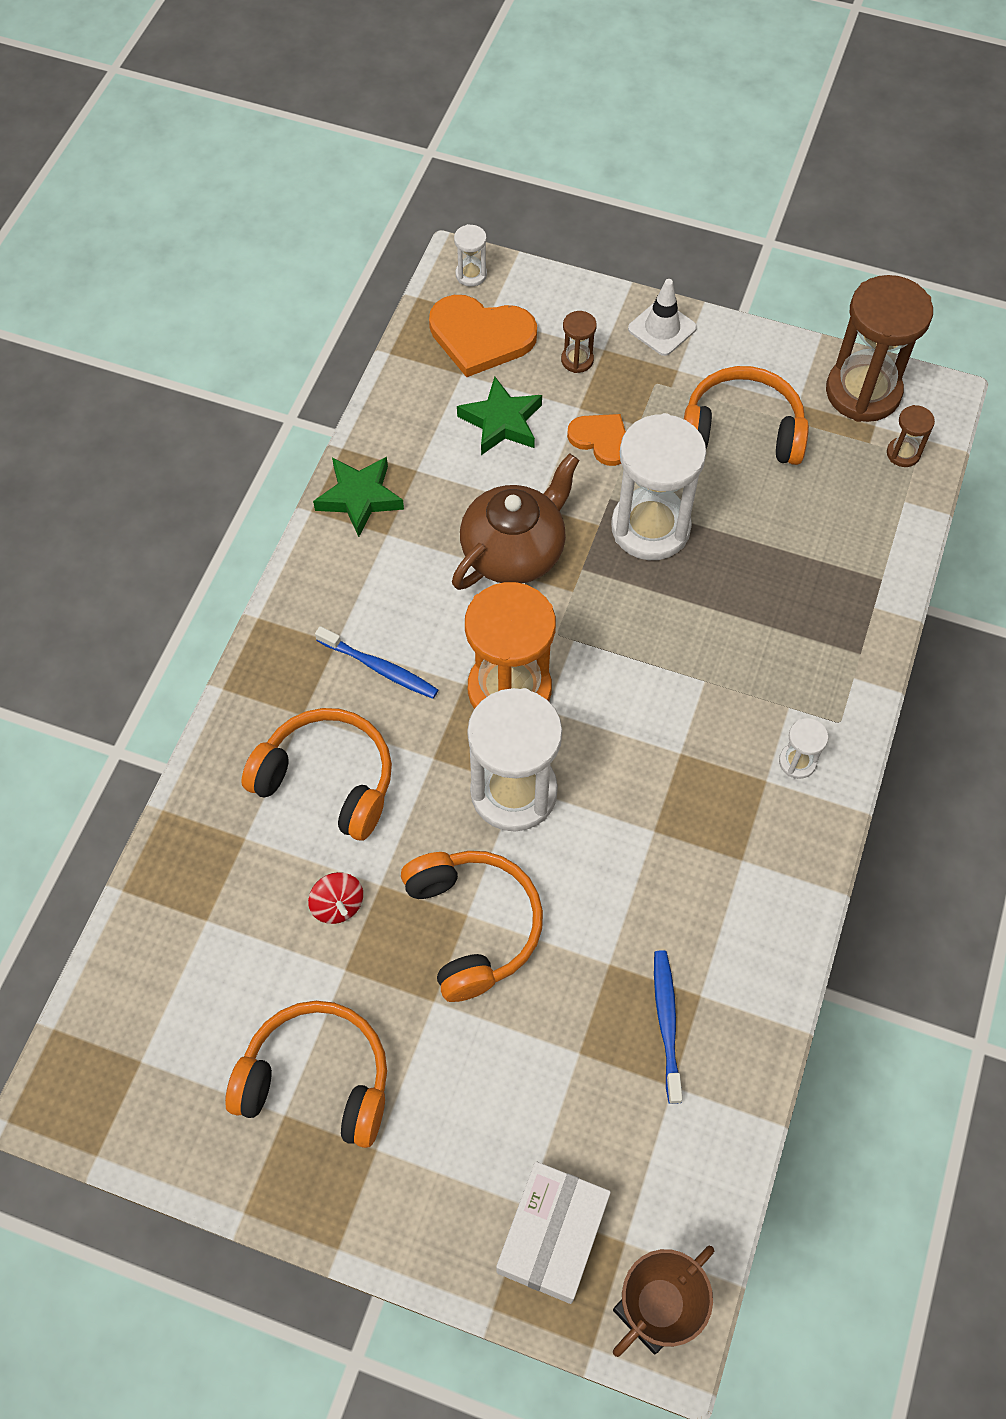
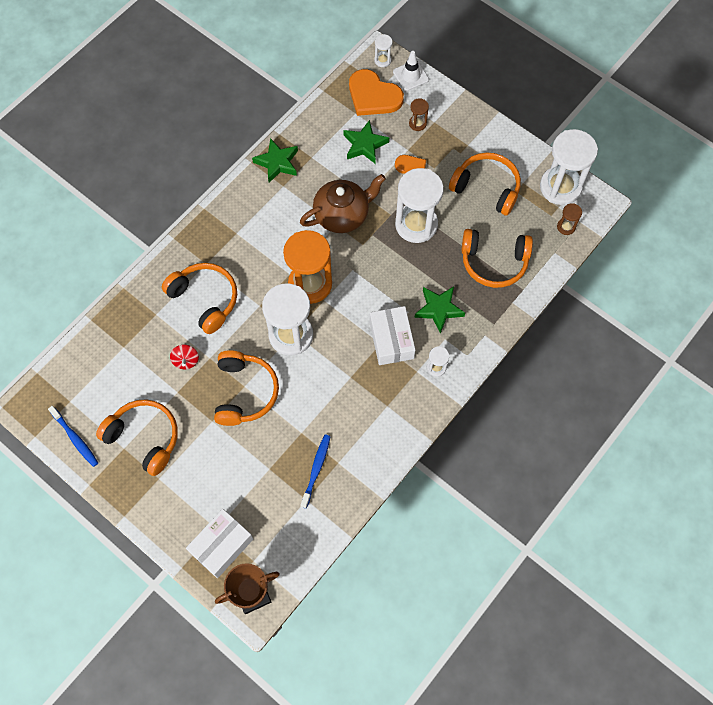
camera: 20 degrees right, 5 degrees up
(380, 668) = (252, 252): blue toothbrush -> blue toothbrush (75, 438)
(662, 328) = (469, 120): white traffic cone -> white traffic cone (410, 76)
(697, 740) = (391, 340): none -> white box
(755, 660) = (439, 309): none -> green star
(811, 549) = (494, 262): none -> orange headphones
(863, 392) = (560, 187): brown hourglass -> white hourglass

